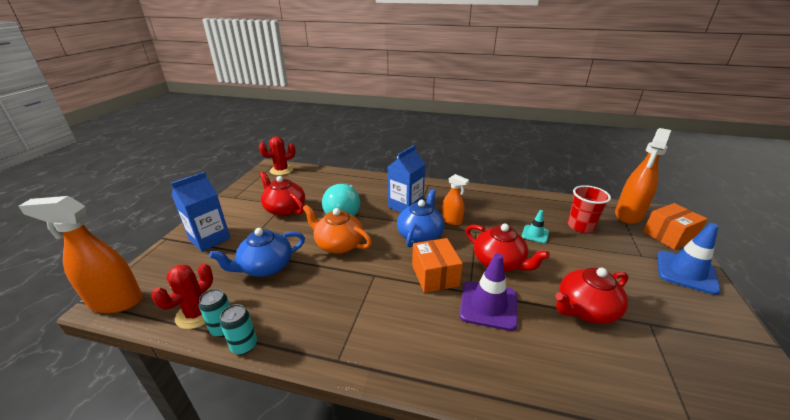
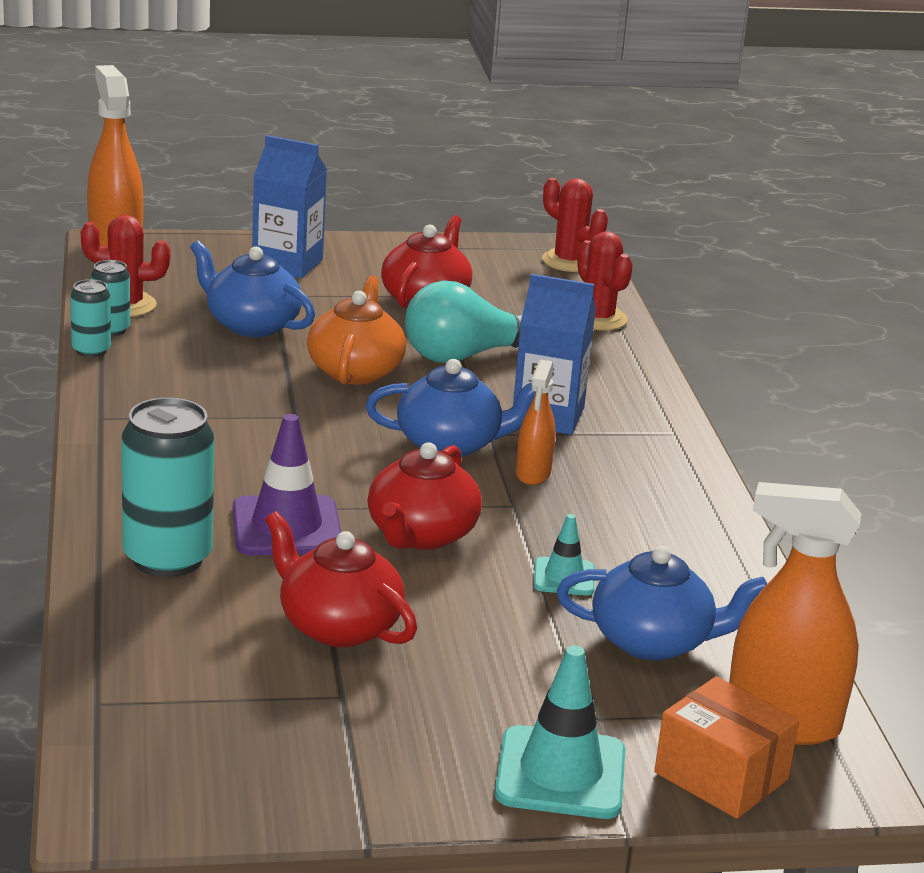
camera: 65 degrees right, 5 degrees down
(333, 176) = (598, 318): none -> red cactus
(435, 275) = (332, 471): orange box -> none
(520, 365) = (167, 558): none -> turquoise can
(580, 226) = (653, 641): red cup -> blue teapot
(686, 272) = (560, 773): blue traffic cone -> turquoise traffic cone

